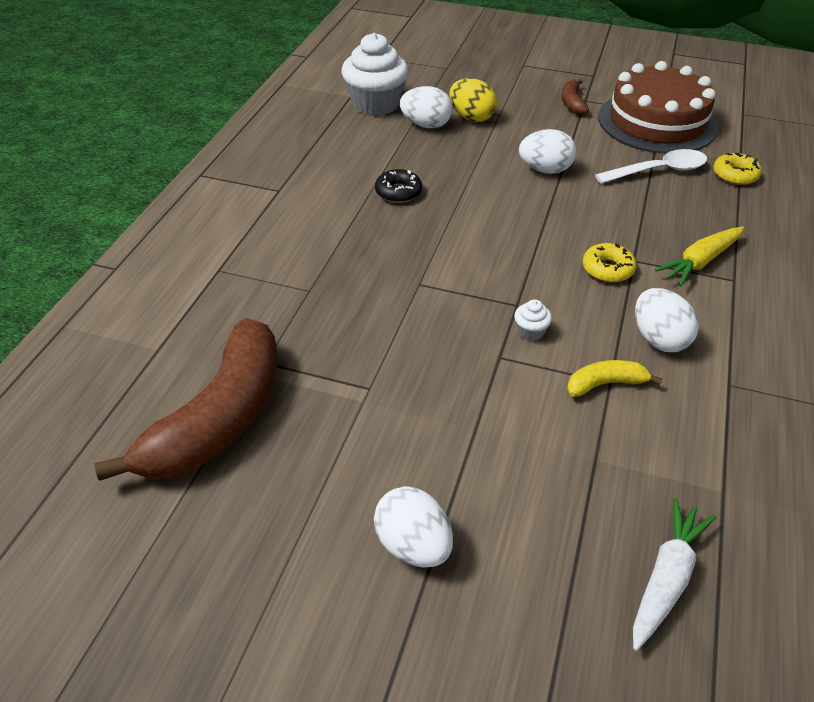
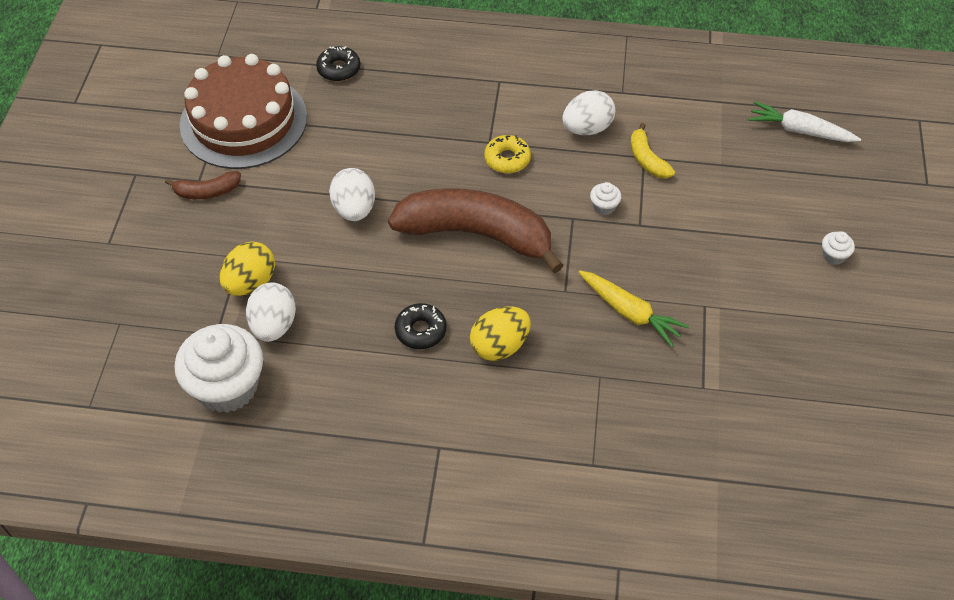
camera: 100 degrees left, 10 degrees up
(219, 418) = (776, 402): brown banana -> brown banana (476, 234)
(366, 233) = (499, 346): none -> yellow egg
(413, 545) = (833, 256): white egg -> white cupcake
(658, 171) = (341, 122): white spoon -> none
(700, 262) = (481, 100): yellow carrot -> yellow carrot (630, 312)
(735, 175) = (339, 69): yellow donut -> black donut

